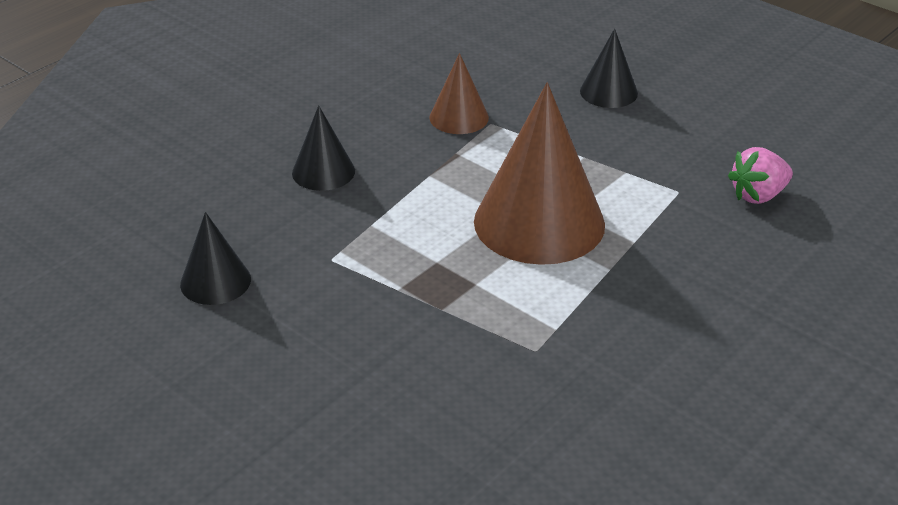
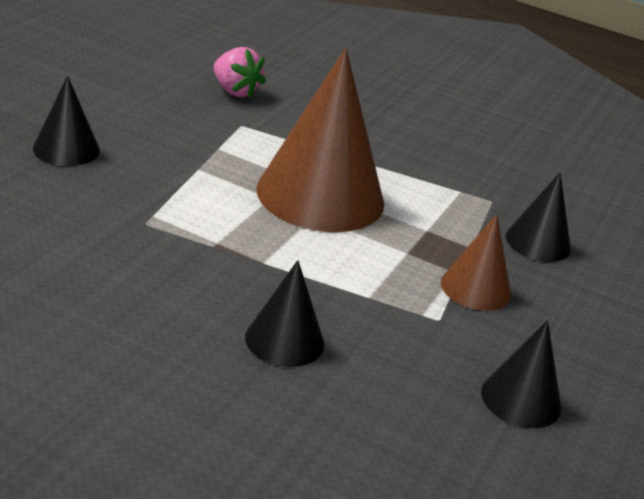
camera: 110 degrees left, 5 degrees down
(447, 365) = (538, 242): none -> black cone
(459, 117) = (138, 244): brown cone -> brown cone (475, 288)

